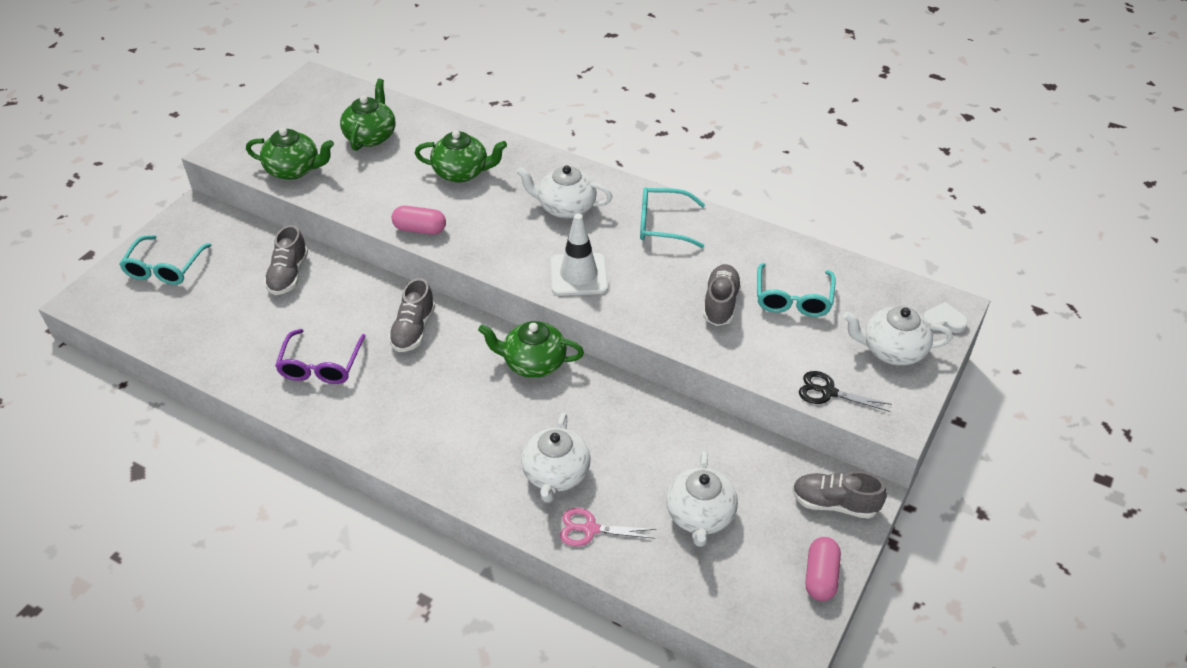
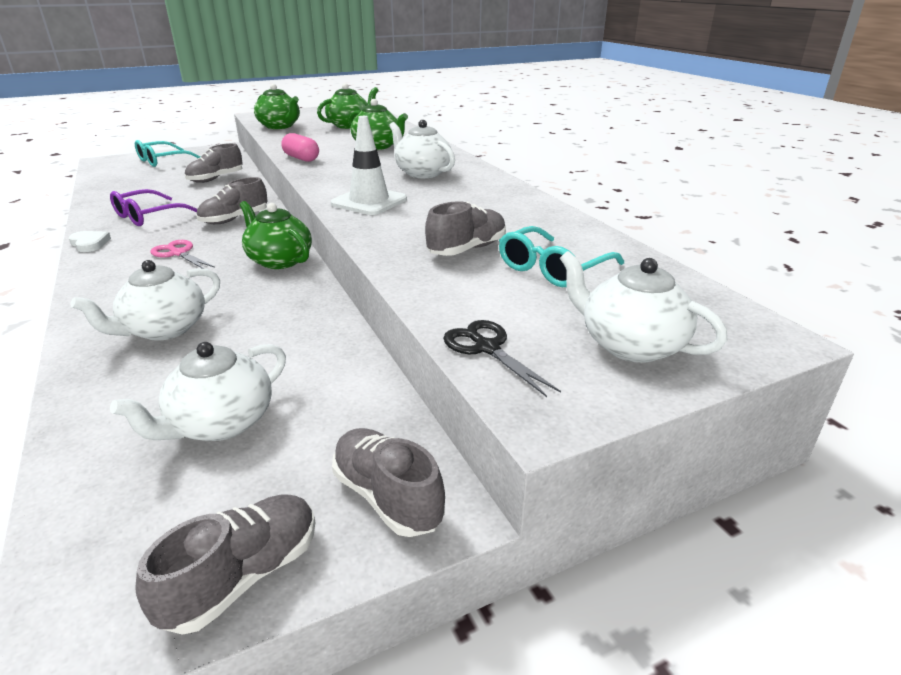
camera: 35 degrees right, 15 degrees down
(590, 529) = (112, 380): pink scissors -> pink scissors (178, 253)
(662, 225) = (489, 197): turquoise glasses -> none
(820, 576) = (243, 576): pink capsule -> grey shoe
(944, 321) = (747, 346): white heart -> white heart (89, 244)

